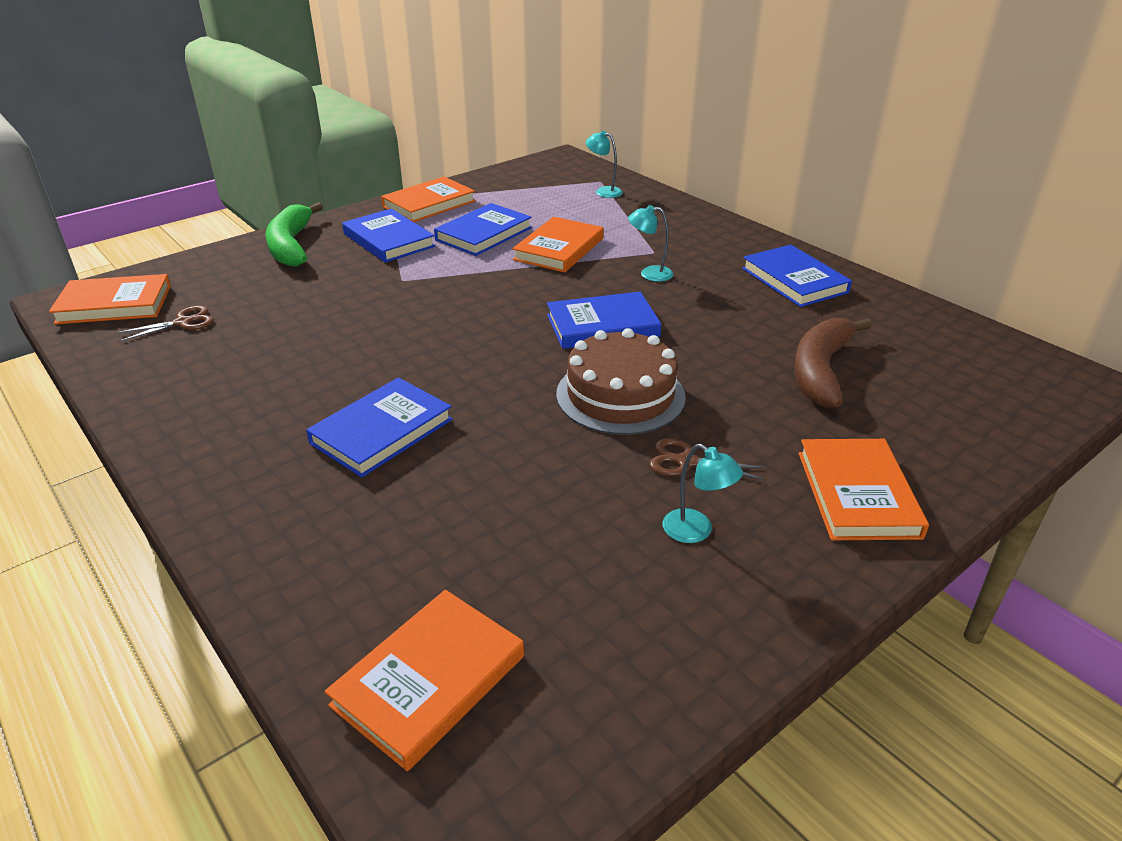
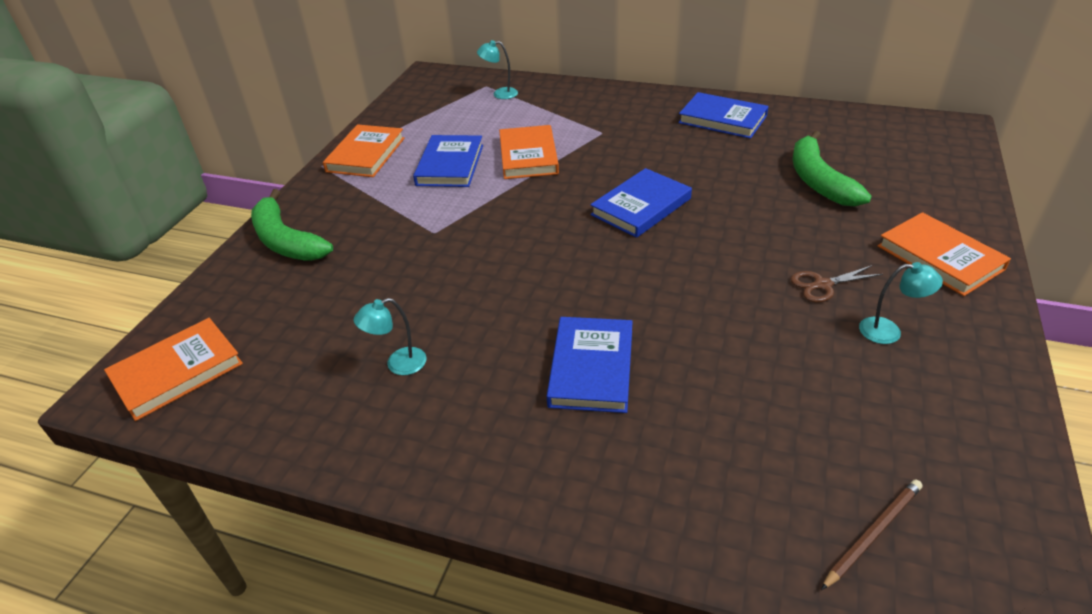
camera: 30 degrees left, 5 degrees up
(182, 322) = (278, 357): brown scissors -> none
(388, 240) = (373, 201): blue book -> none
(429, 680) = (873, 533): orange book -> brown pencil
(620, 395) = (721, 256): brown cake -> none
(649, 274) = (621, 151): turquoise lamp -> turquoise lamp (398, 364)
(821, 370) = (818, 180): brown banana -> green banana

